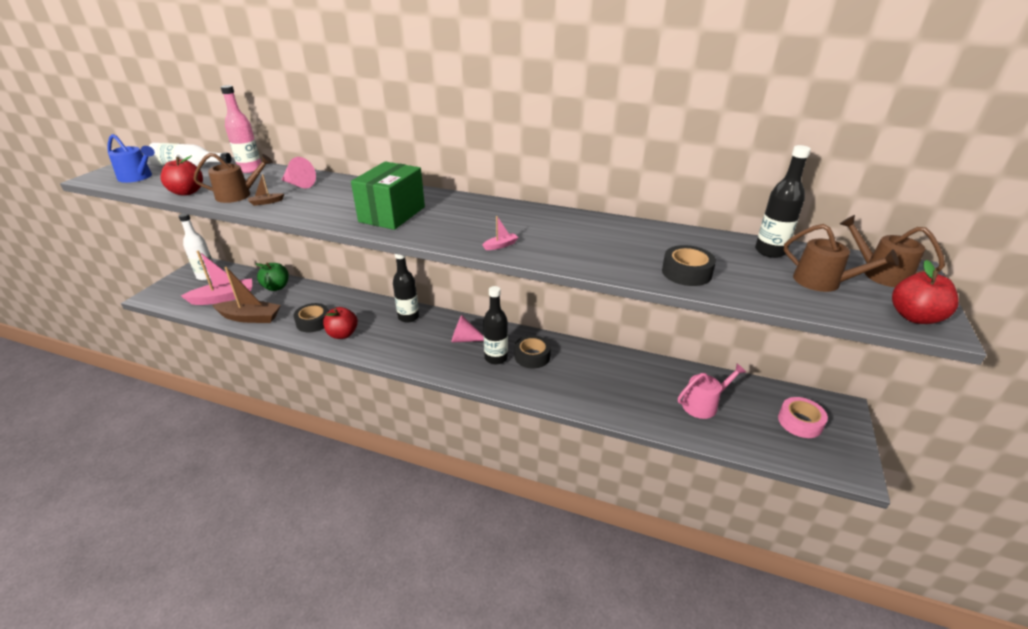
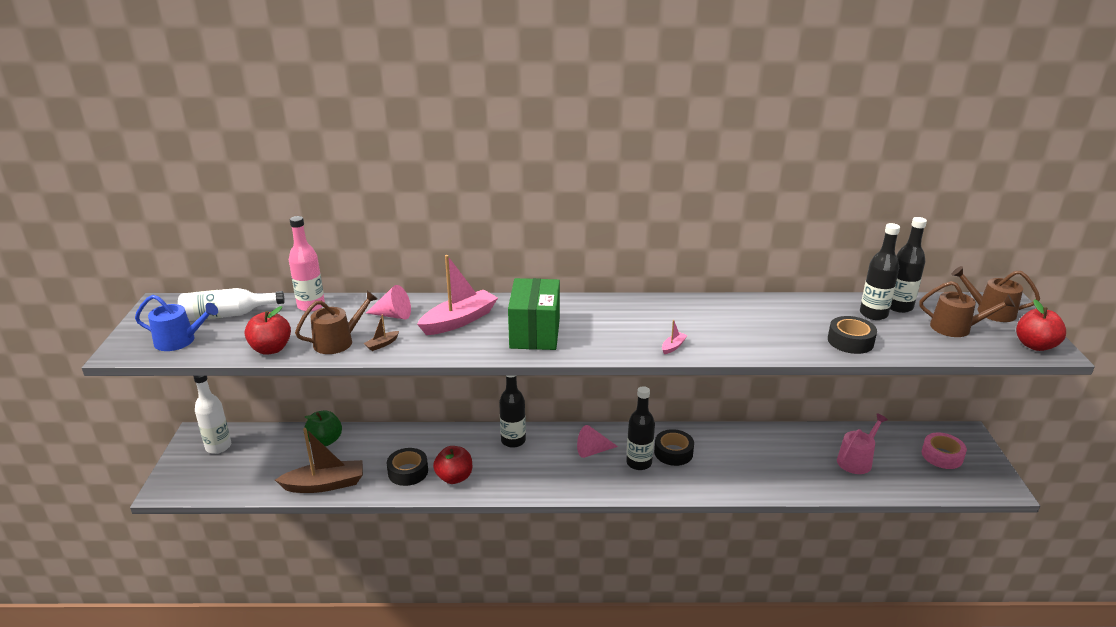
camera: 20 degrees left, 5 degrees down
(223, 298) = (268, 469): pink boat -> pink boat (459, 321)
(734, 253) = (873, 314): none -> black bottle

